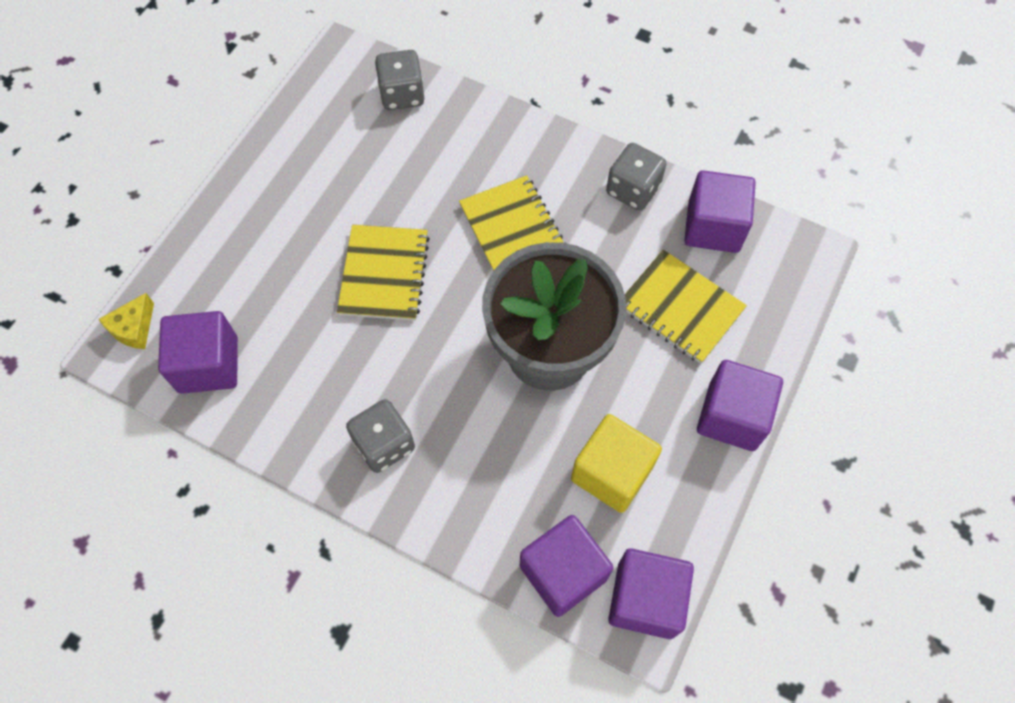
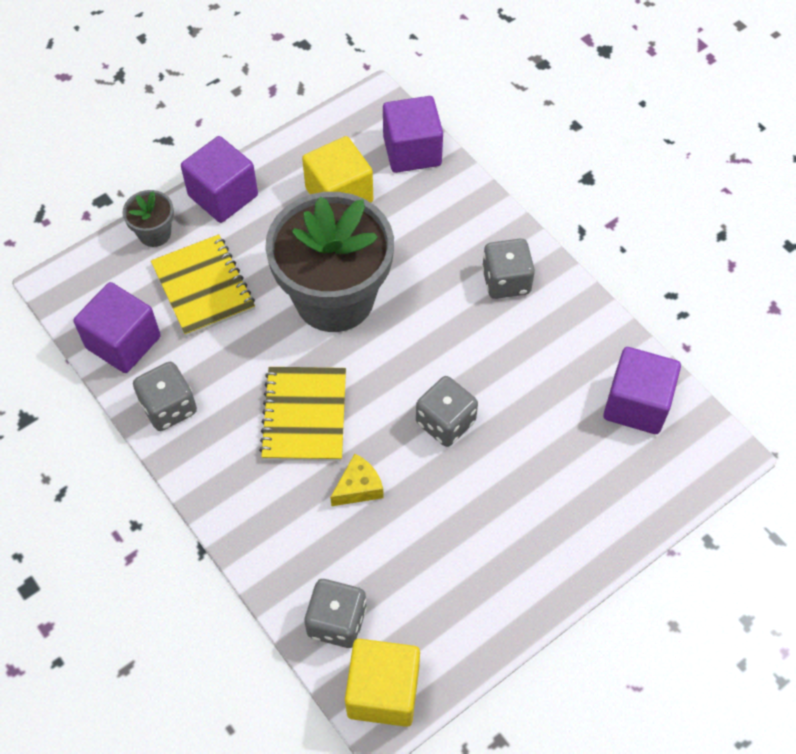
camera: 155 degrees left, 5 degrees down
(134, 328) = (699, 466): yellow cheese -> yellow cheese (358, 487)
(346, 67) = (383, 691): none -> yellow cube
(384, 274) = (445, 422): yellow notebook -> grey dice
(645, 599) = (364, 116): purple cube -> none
(767, 343) = (154, 233): none -> grey flower pot

